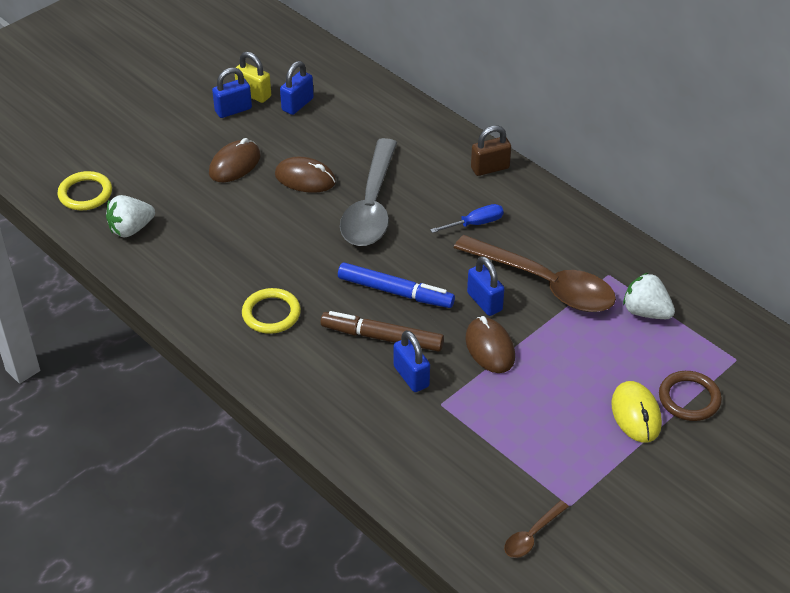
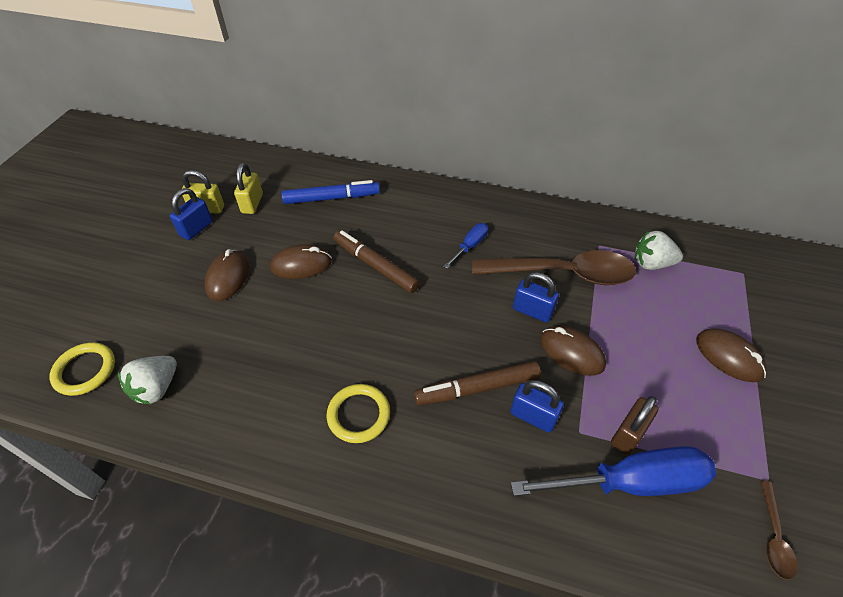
camera: 30 degrees left, 5 degrees up
(297, 104) = (252, 203): blue padlock -> yellow padlock
(371, 206) = (375, 266): grey spoon -> brown marker
(395, 292) = (454, 336): blue marker -> blue marker (331, 198)
(449, 452) = (629, 482): none -> blue screwdriver
(490, 168) = (445, 197): brown padlock -> brown padlock (628, 434)
(636, 414) = (728, 357): yellow mouse -> brown mouse
(689, 398) = (748, 322): brown ring -> none

